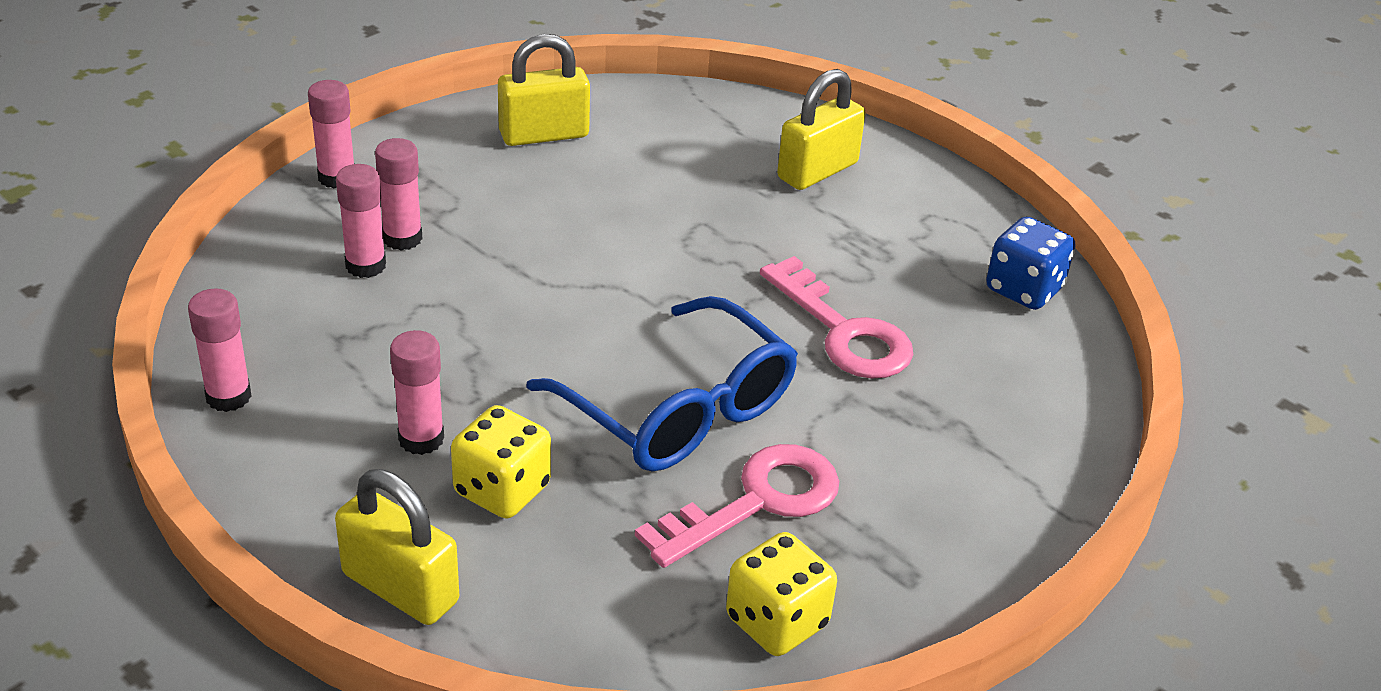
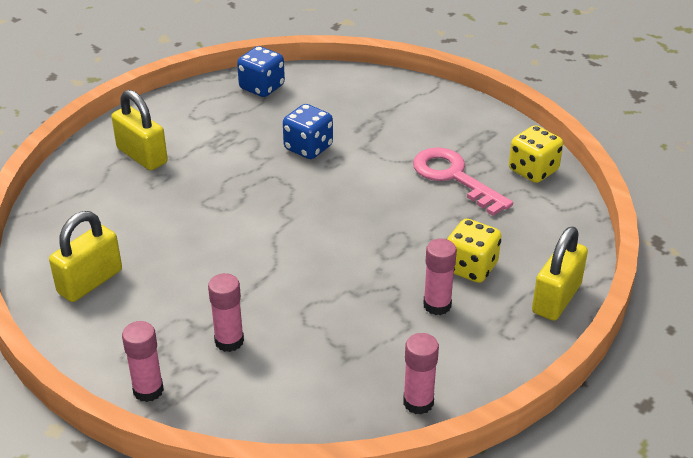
camera: 90 degrees left, 0 degrees up
(366, 265) = (264, 356): pink glue stick -> none
(544, 134) = (90, 281): yellow padlock -> yellow padlock turned 60 degrees clockwise
(679, 410) = (388, 205): blue glasses -> none
(844, 331) = (308, 148): pink key -> blue dice

